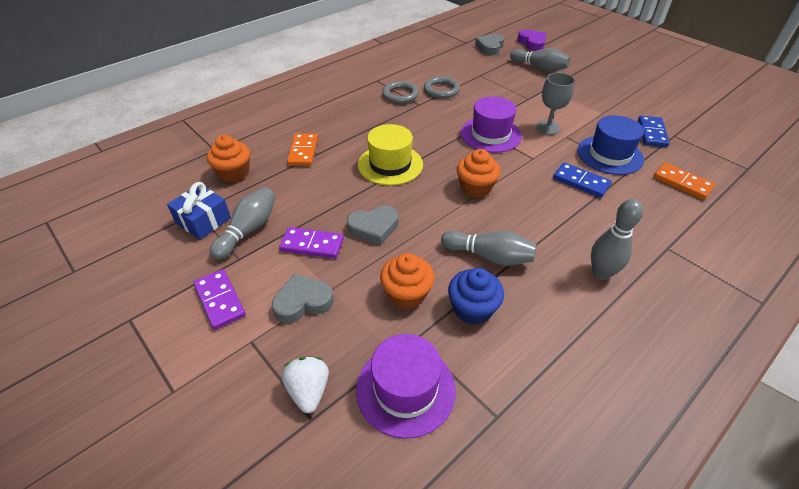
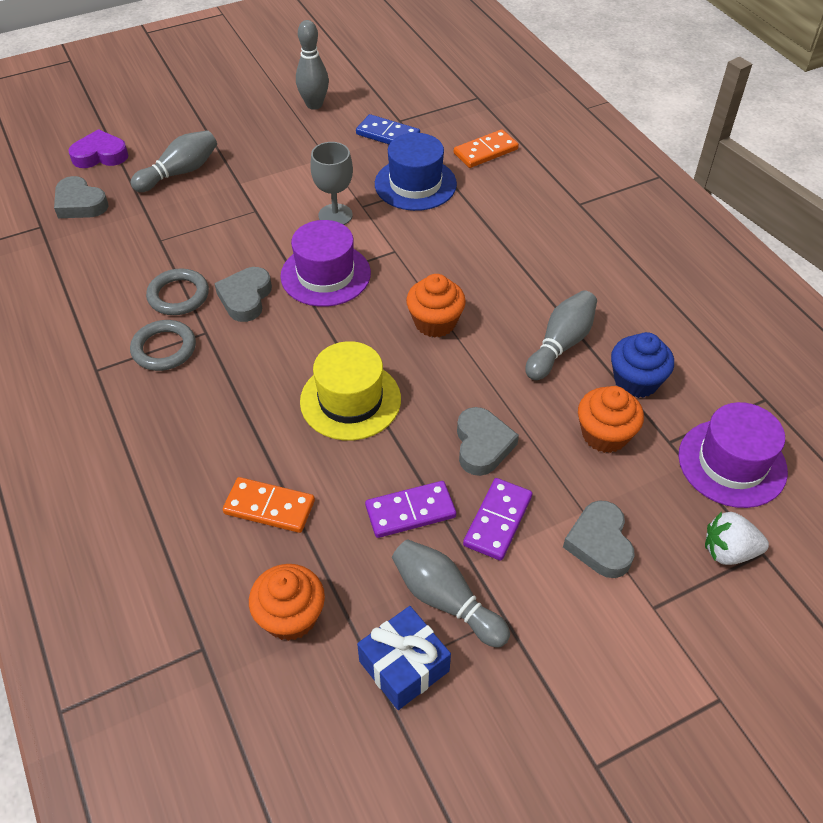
camera: 75 degrees left, 5 degrees up
(220, 300) = (580, 643): purple domino -> purple domino (410, 512)
(452, 111) = (245, 298): none -> grey heart
(580, 182) = (457, 226): blue domino -> none
(601, 273) = (604, 264): grey bowling pin -> grey bowling pin (314, 105)

